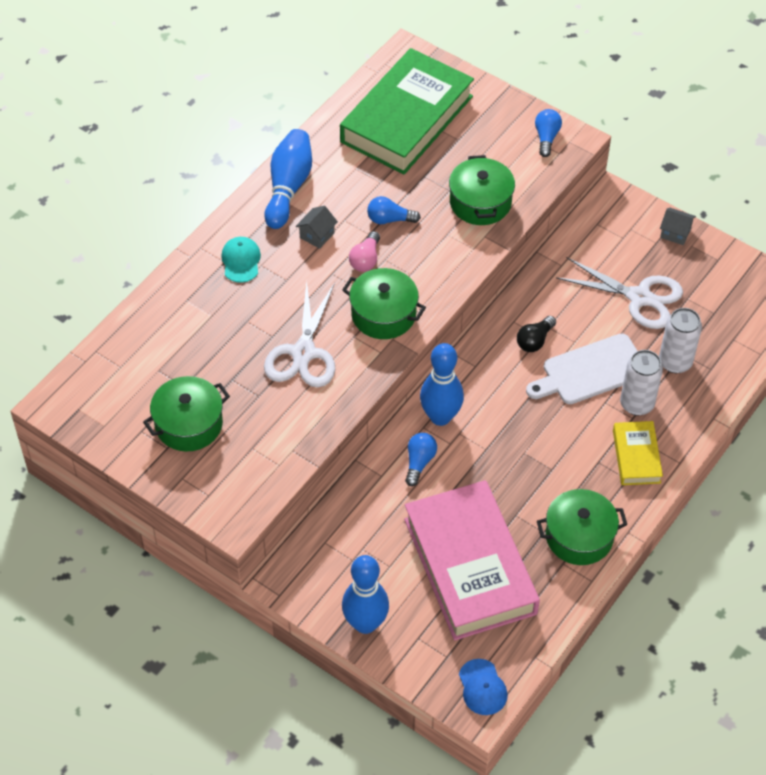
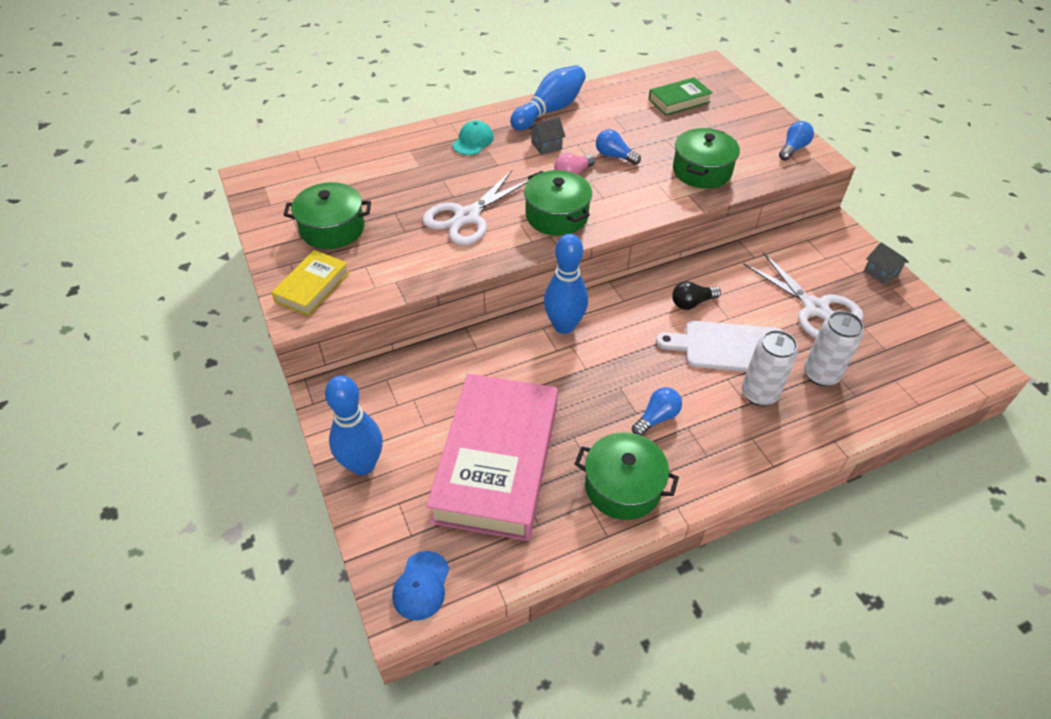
camera: 30 degrees right, 5 degrees down
(407, 119) = (679, 101): green book -> green book, size x0.47
(419, 462) = (518, 353): blue light bulb -> blue light bulb (656, 418)
(636, 456) = (730, 440): yellow book -> yellow book (312, 287)

